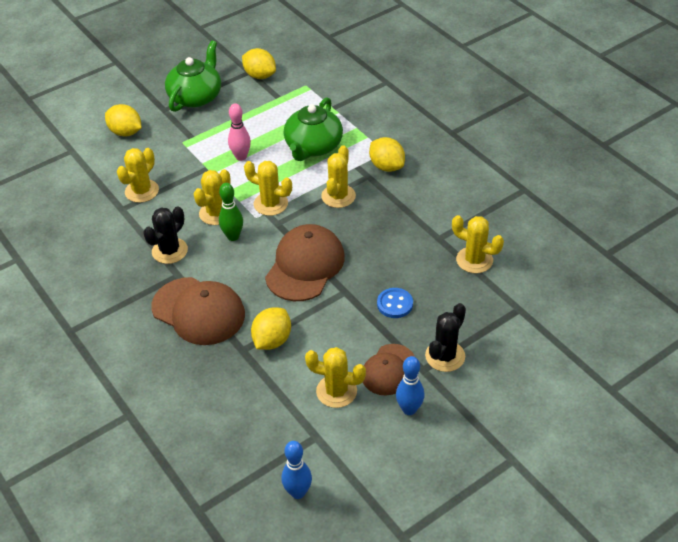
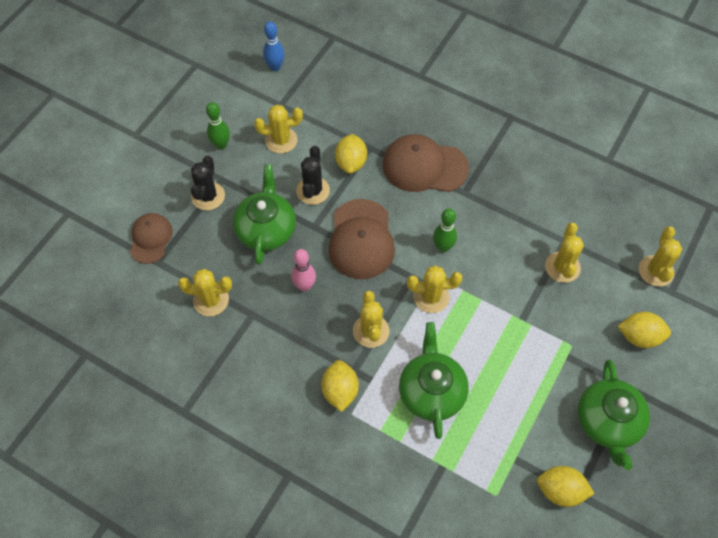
camera: 155 degrees right, 15 degrees up
(169, 251) = (488, 212): black cactus -> black cactus (313, 191)
(216, 213) = (475, 267): yellow cactus -> yellow cactus (656, 271)
(241, 157) = (497, 347): pink bowling pin -> pink bowling pin (304, 286)
(386, 166) = (340, 391): yellow lemon -> yellow lemon turned 60 degrees clockwise
(388, 370) = (248, 170): brown cap -> brown cap (150, 239)
(395, 304) = (266, 229): blue button -> green teapot
(409, 409) = (221, 145): blue bowling pin -> green bowling pin

